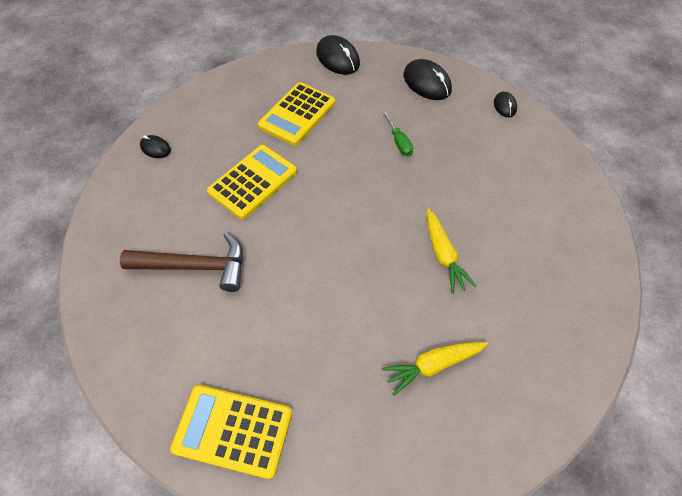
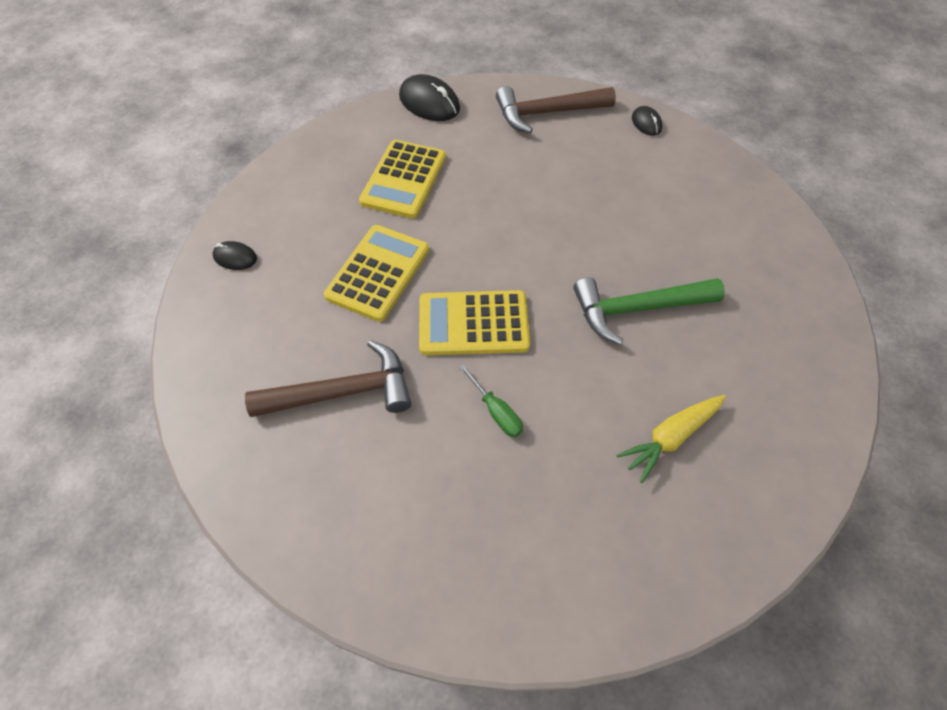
camera: 15 degrees left, 0 degrees up
(233, 430) = (464, 576): yellow calculator -> yellow calculator (473, 323)
(399, 142) = (540, 189): green screwdriver -> green screwdriver (497, 412)
(426, 83) = (547, 113): black mouse -> brown hammer
(443, 255) = (637, 309): yellow carrot -> green hammer

